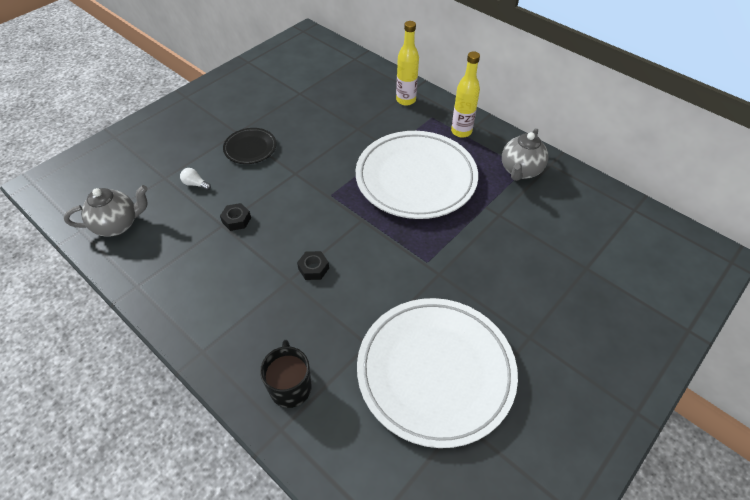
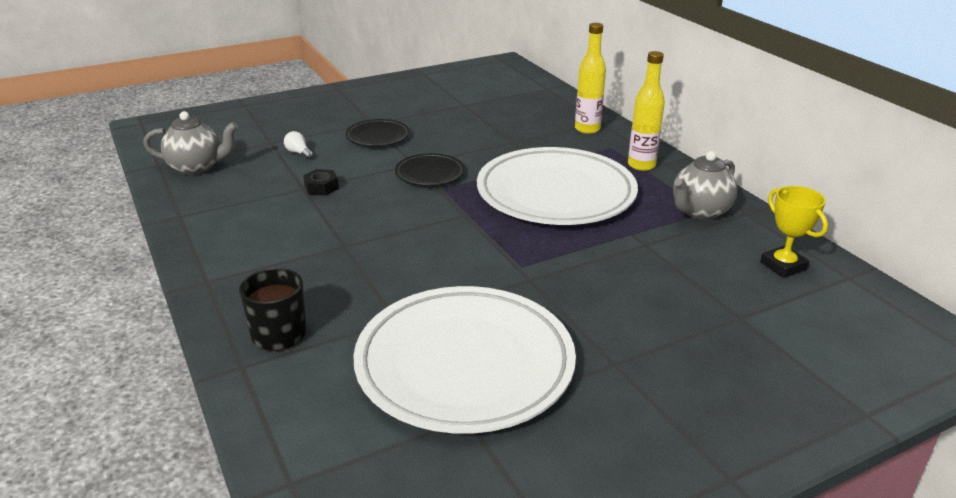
camera: 20 degrees right, 20 degrees down
(313, 181) = (430, 174): none -> black plate
(313, 268) = (379, 242): black nut -> none
(593, 210) = (783, 266): none -> yellow trophy

